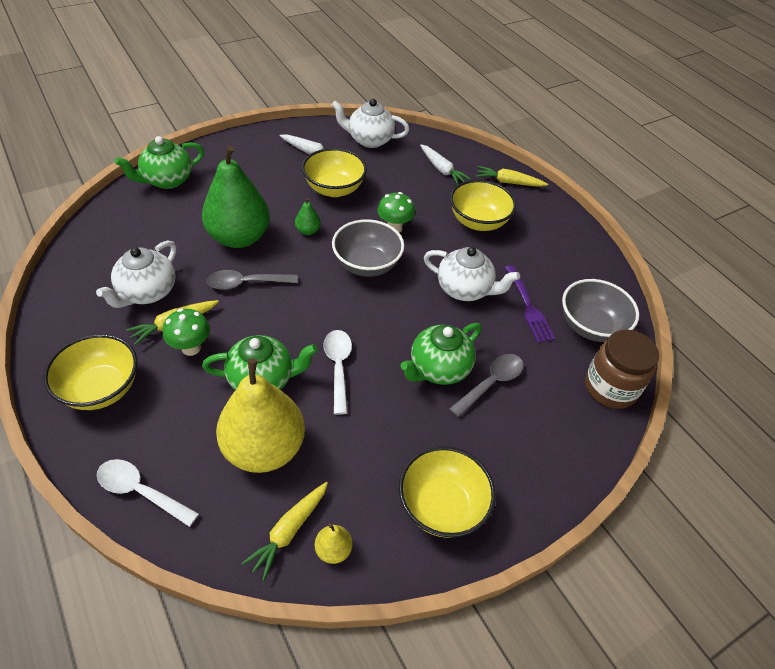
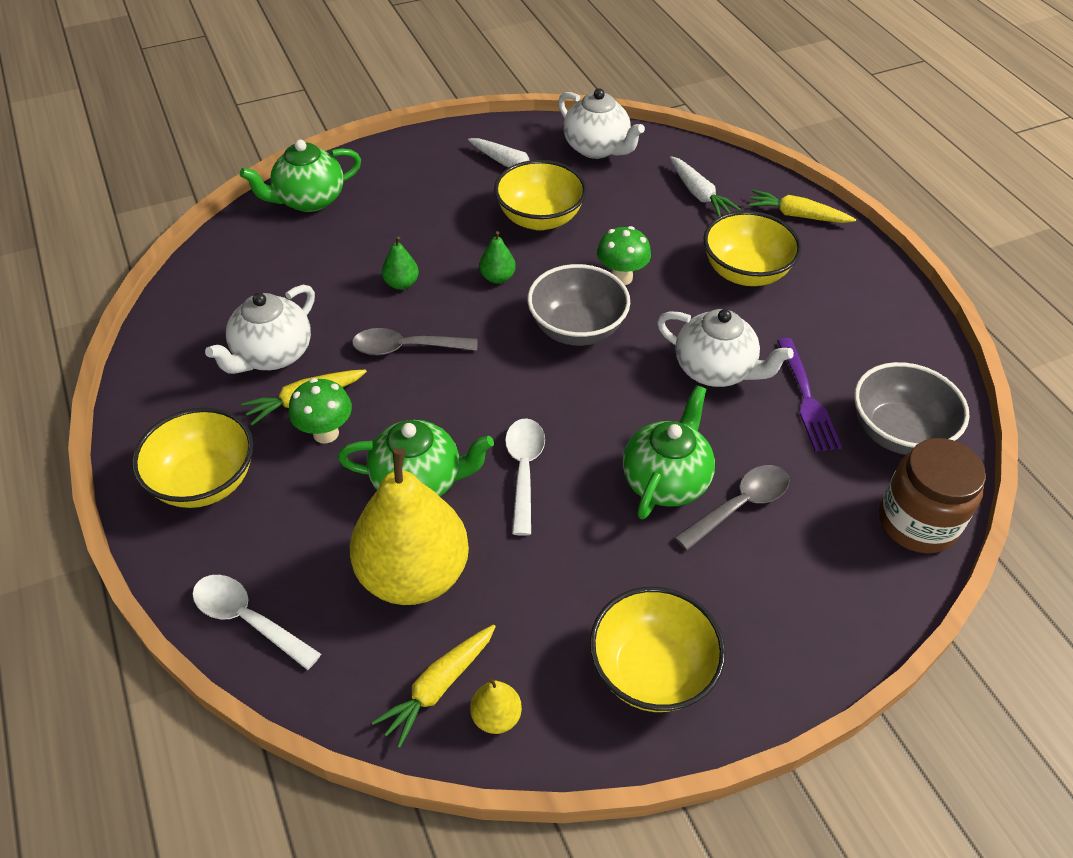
camera: 10 degrees right, 0 degrees up
(239, 237) = (401, 283): green pear -> green pear, size x0.40
(369, 140) = (597, 148): white teapot -> white teapot turned 150 degrees counterclockwise
(438, 368) = (666, 480): green teapot -> green teapot turned 150 degrees clockwise

